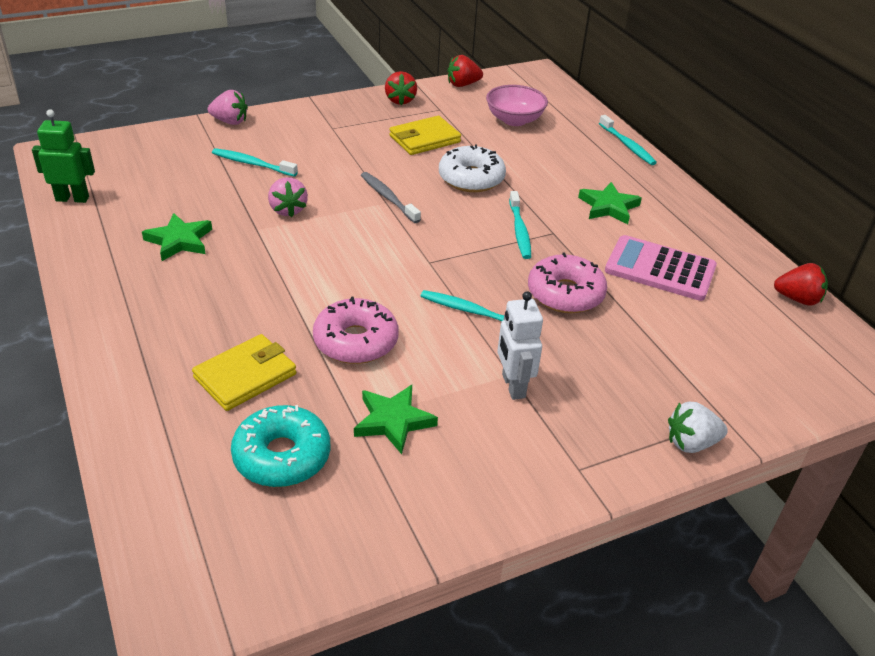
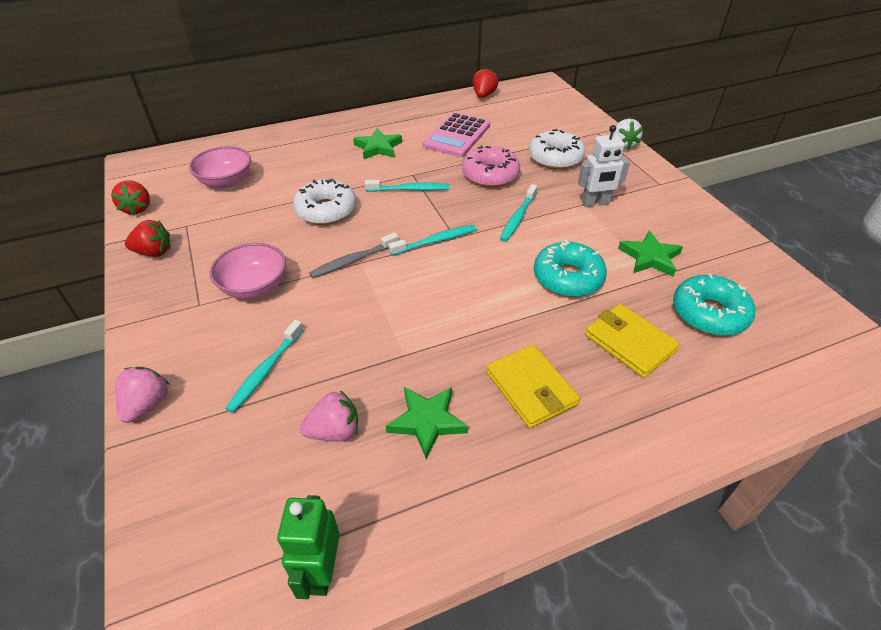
camera: 85 degrees left, 5 degrees up
(288, 210) = (369, 332): pink strawberry -> pink strawberry (335, 431)
(352, 150) = (254, 287): none -> pink bowl
(356, 341) = (568, 278): pink donut -> turquoise donut
(424, 139) = (246, 236): yellow wallet -> yellow wallet (530, 388)
(626, 359) = (555, 158): none -> white donut
(627, 145) = (288, 130): turquoise toothbrush -> turquoise toothbrush (435, 241)

